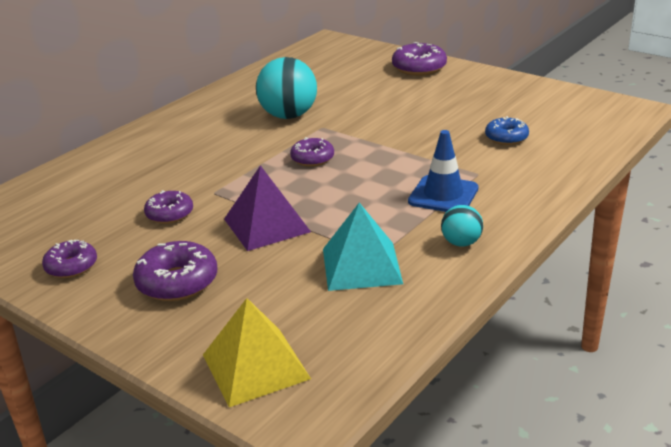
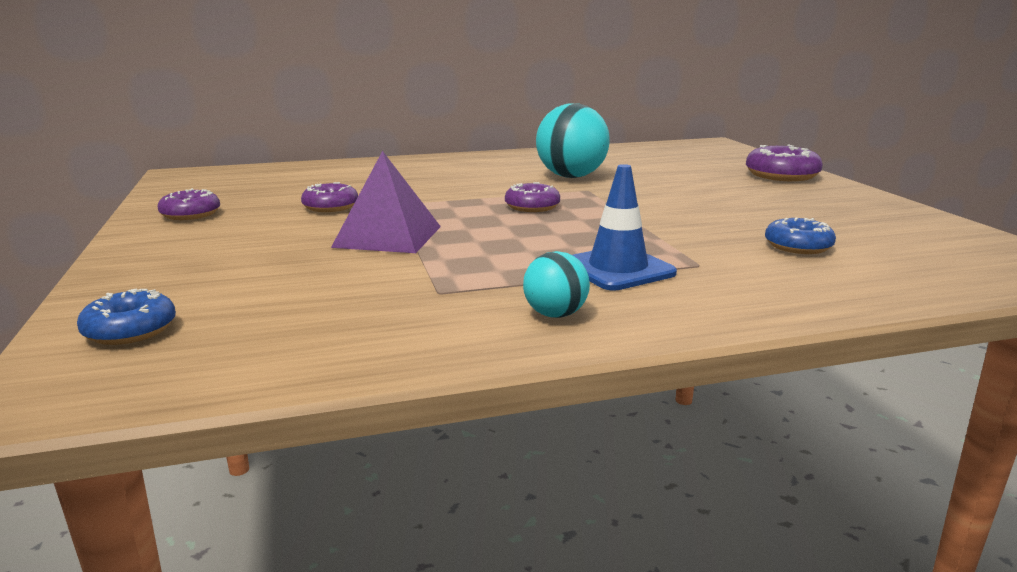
camera: 35 degrees right, 10 degrees down
(177, 282) = (229, 248): purple donut -> none
(256, 366) = (130, 330): yellow pyramid -> blue donut
(361, 266) = (404, 294): turquoise pyramid -> none

